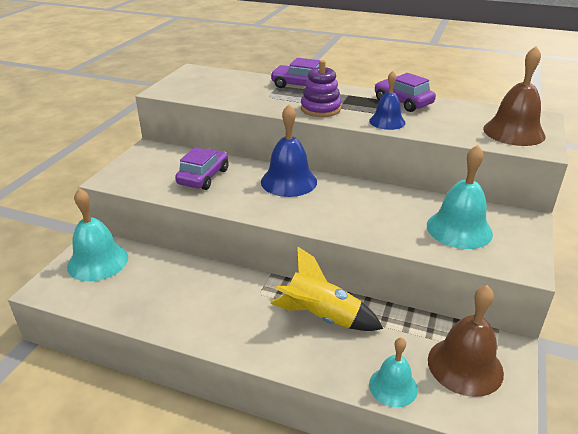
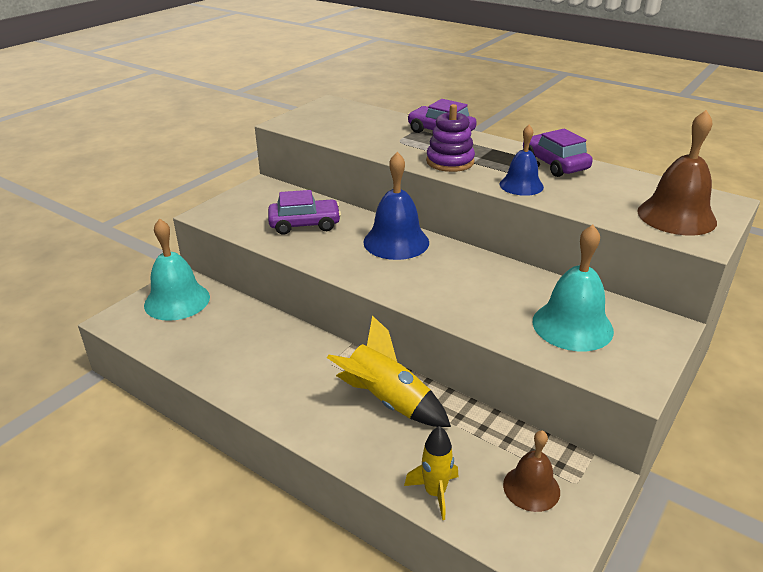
camera: 15 degrees right, 0 degrees up
(203, 177) = (304, 224): purple car -> purple car turned 45 degrees clockwise
(393, 386) = (435, 493): turquoise bell -> yellow rocket
(465, 366) = (531, 488): brown bell -> brown bell, size x0.63

